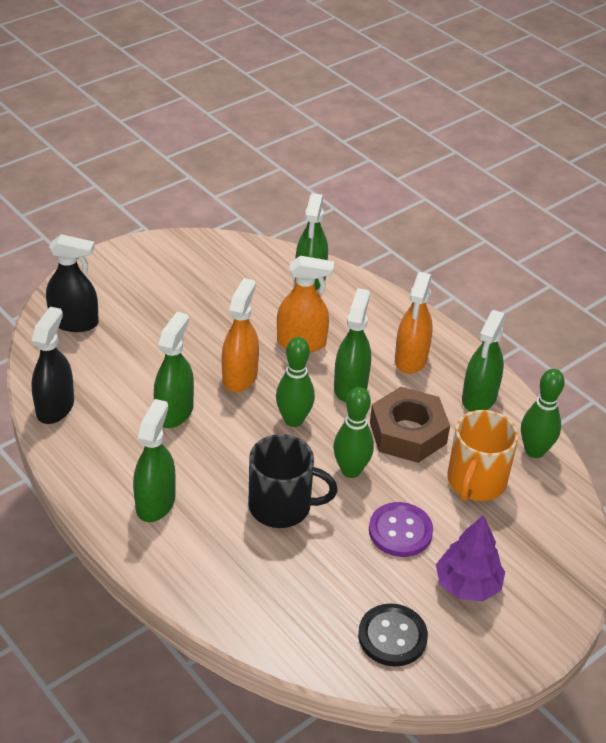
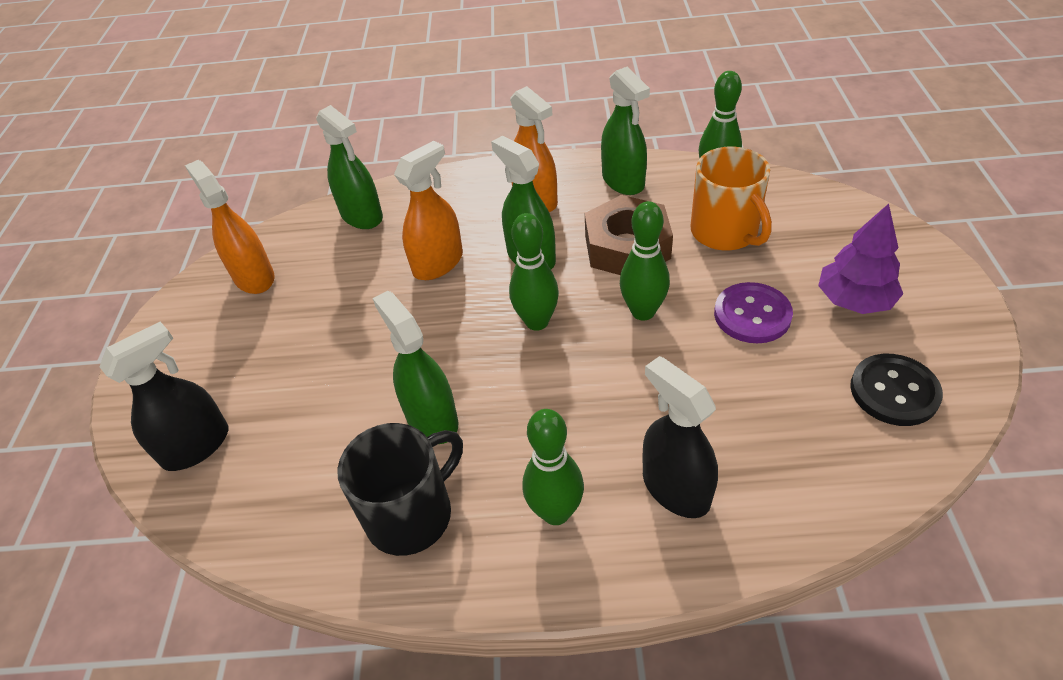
camera: 45 degrees left, 5 degrees up
(55, 407) = (309, 542): black spray bottle -> black spray bottle (675, 488)
(155, 502) = (556, 512): green spray bottle -> green bowling pin
(240, 376) = (436, 334): orange spray bottle -> orange spray bottle (254, 277)
(281, 506) = (650, 393): black mug -> black mug (411, 514)

